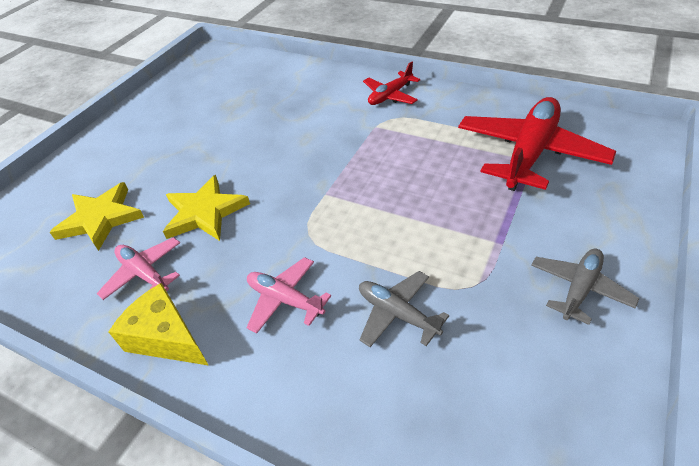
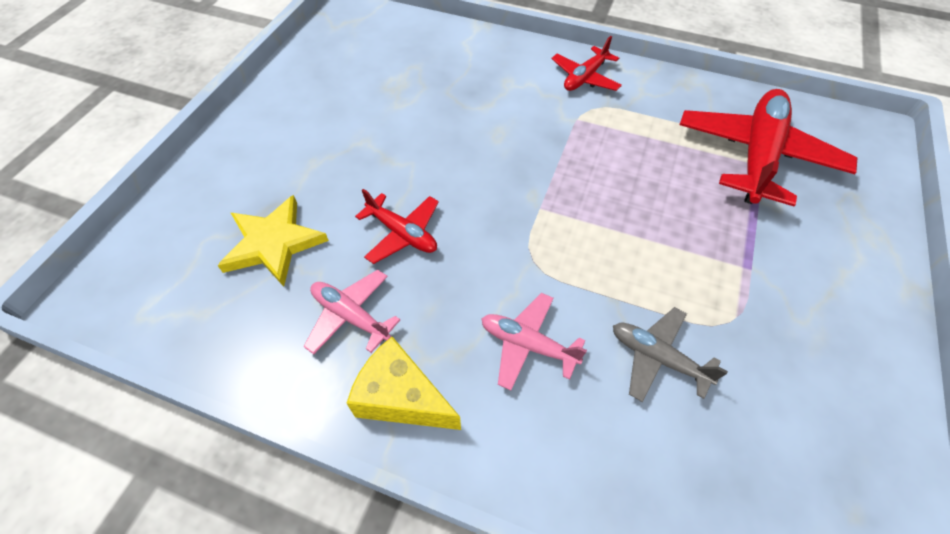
camera: 10 degrees left, 10 degrees up
(205, 212) = (402, 233): yellow star -> red plane
(579, 289) = (841, 322): grey plane -> none

